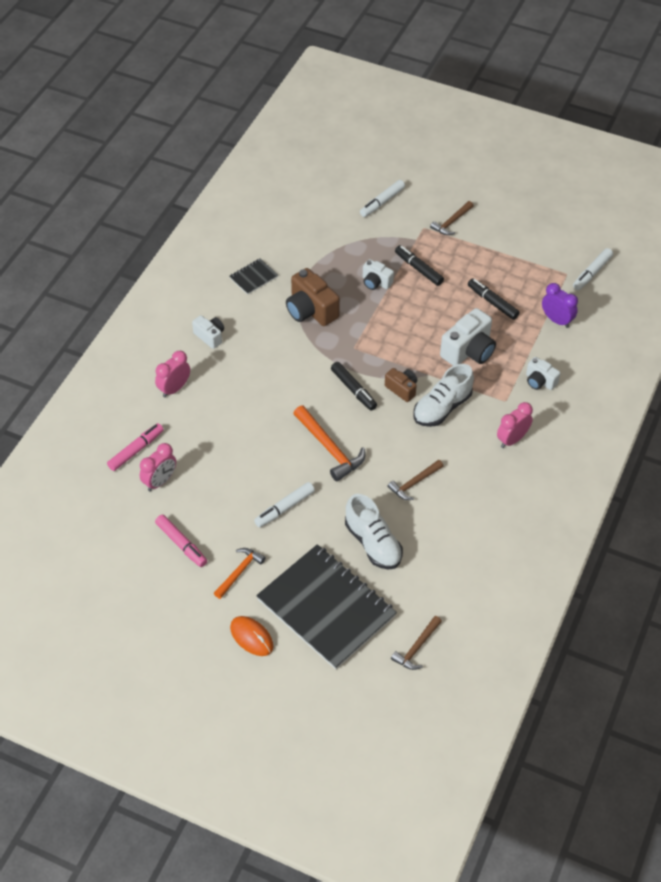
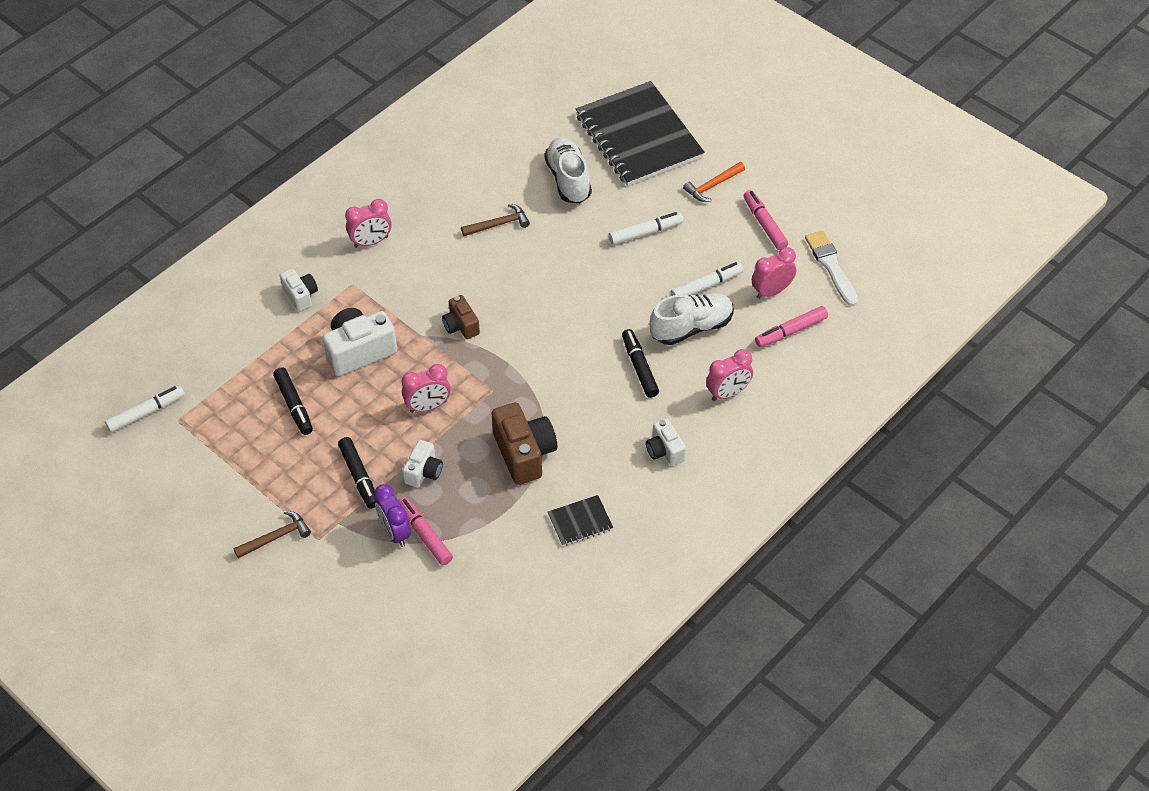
camera: 160 degrees left, 0 degrees up
(113, 518) = (831, 266): none -> white brush
(251, 637) = (719, 130): orange mouse -> none
(330, 448) = (572, 281): orange hammer -> none
(353, 390) = (517, 339): black marker -> black marker (639, 367)
(355, 246) = (424, 534): none -> pink marker
(376, 282) = (424, 472): white camera -> white camera turned 60 degrees clockwise
(382, 202) = (353, 597): white marker -> white marker (706, 286)
(396, 325) = (428, 406): none -> pink clock
(417, 648) = (568, 88): brown hammer -> none
(442, 408) = (427, 294): white shoe -> white shoe (691, 327)
(556, 320) = (232, 362): purple clock -> purple clock (395, 532)

